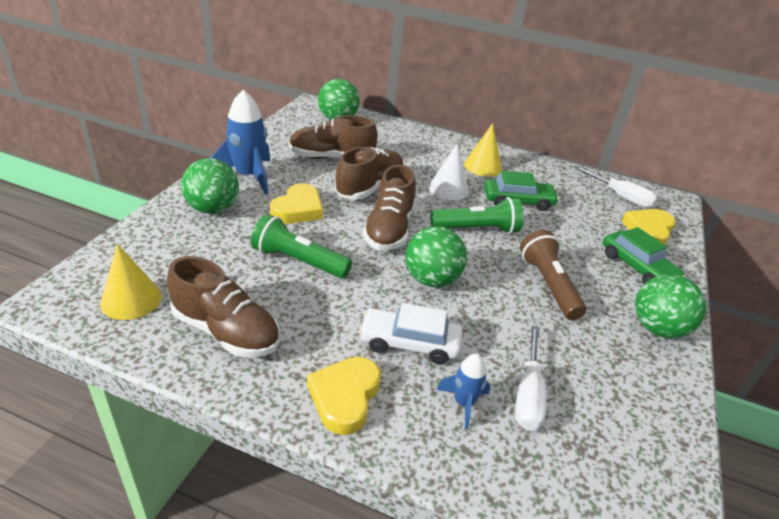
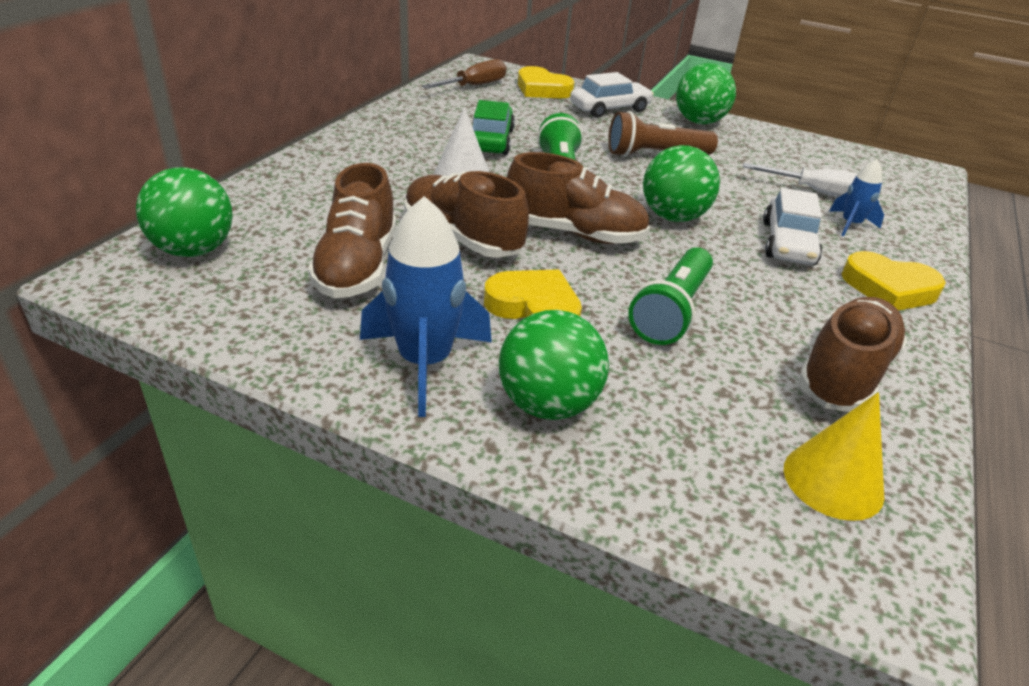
camera: 85 degrees left, 0 degrees up
(483, 166) = (398, 147): yellow cone -> none
(620, 196) = (474, 86): white screwdriver -> brown screwdriver
(637, 267) = (609, 109): green car -> white car

